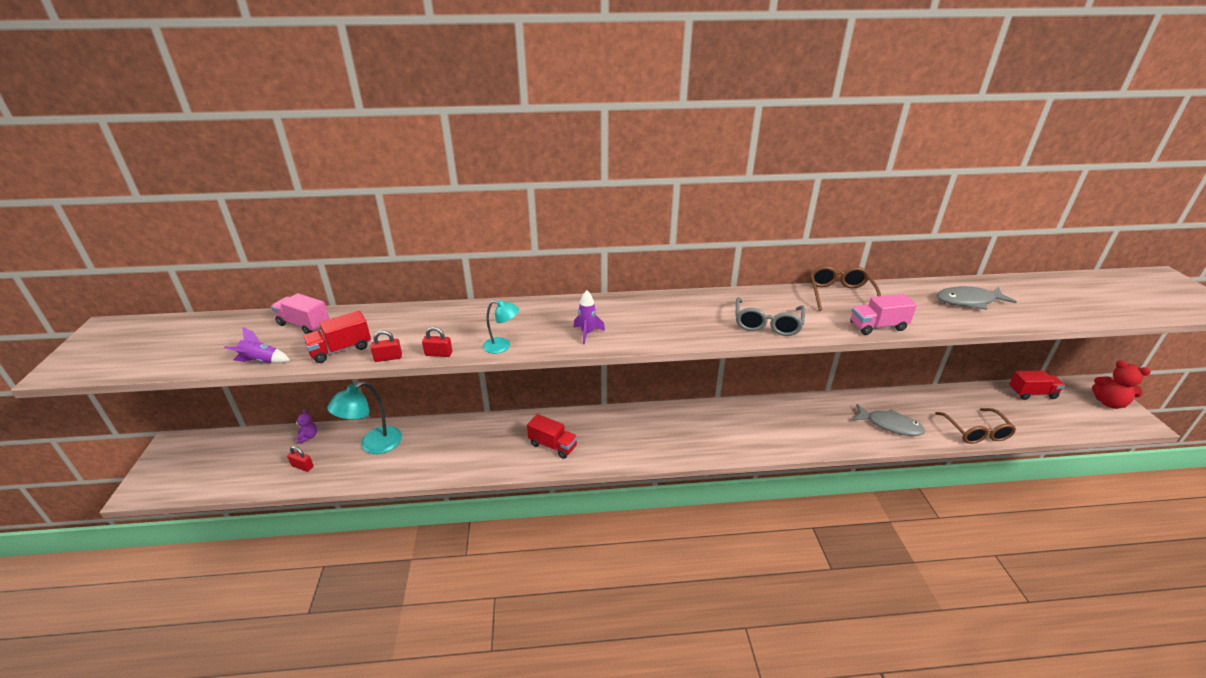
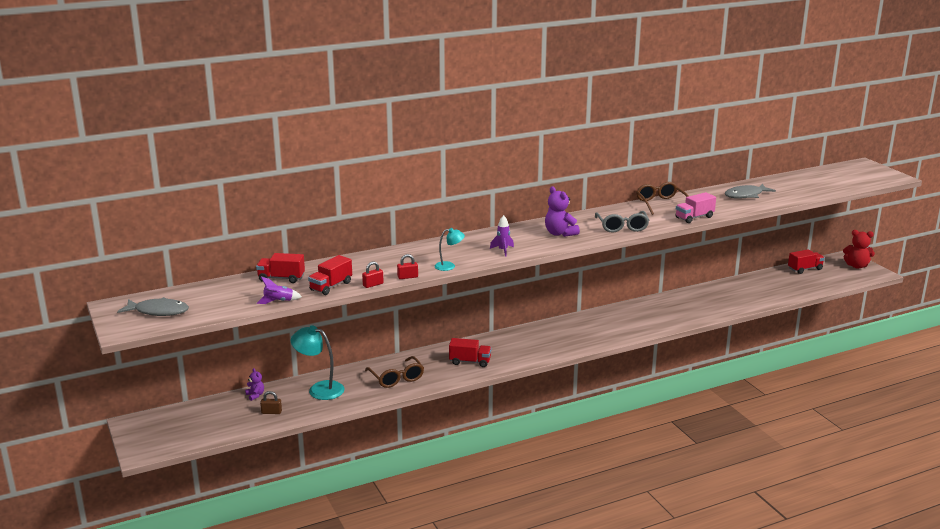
camera: 20 degrees left, 10 degrees down
(302, 466) = (271, 412): red padlock -> brown padlock
(304, 325) = (281, 278): pink truck -> red truck
(373, 445) = (319, 389): turquoise lamp -> turquoise lamp turned 90 degrees clockwise
(678, 319) = (560, 233): none -> purple teddy bear
(890, 425) = (714, 305): grey fish -> grey fish (158, 311)
(976, 432) = (774, 298): brown glasses -> brown glasses (396, 378)

